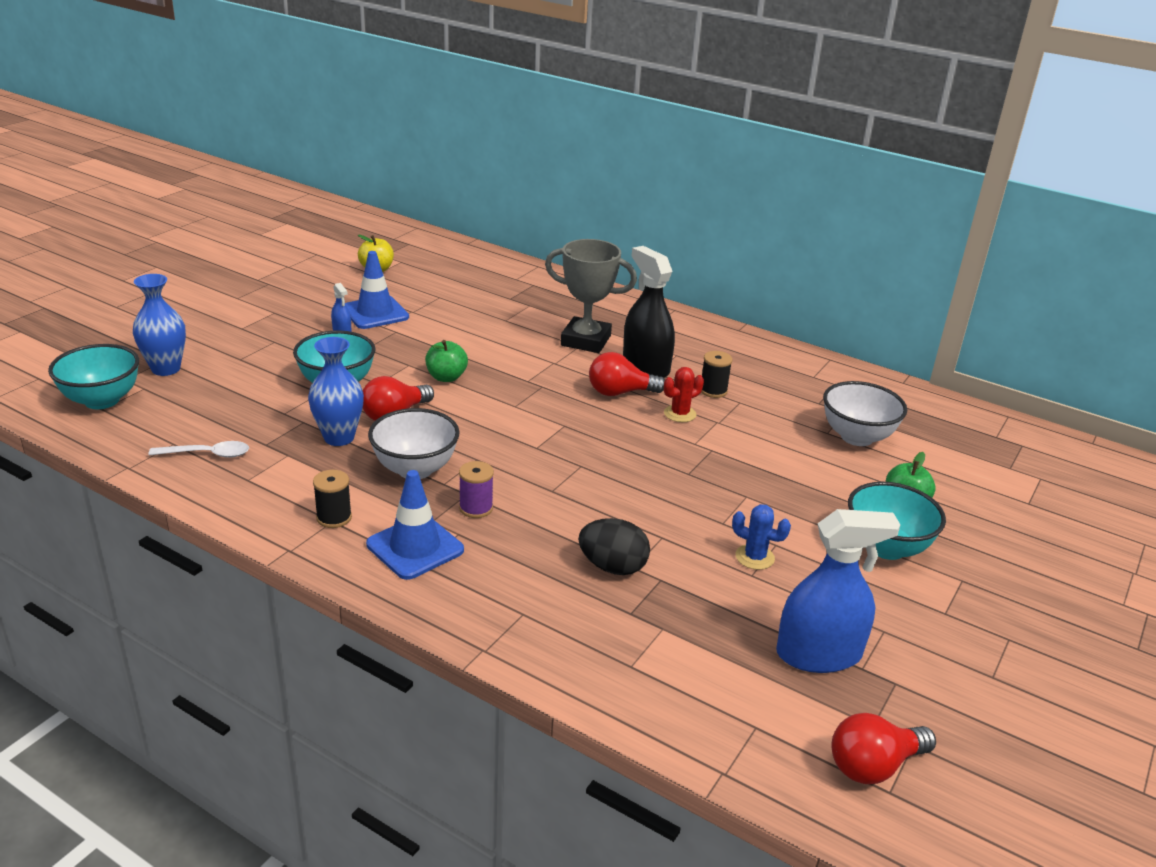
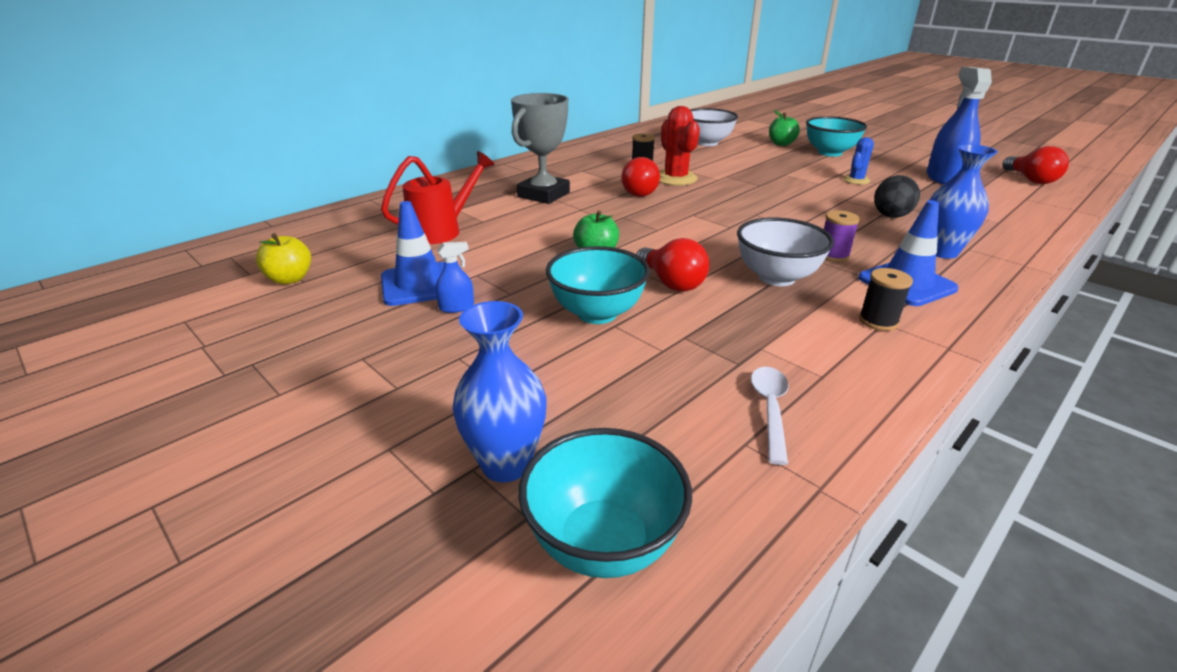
camera: 75 degrees left, 0 degrees up
(339, 437) = (720, 315): blue vase -> blue vase (941, 252)
(477, 306) = (443, 231): none -> red watering can
(645, 366) = (598, 180): black spray bottle -> none
(680, 414) = (675, 178): red cactus -> red cactus, size x1.66

